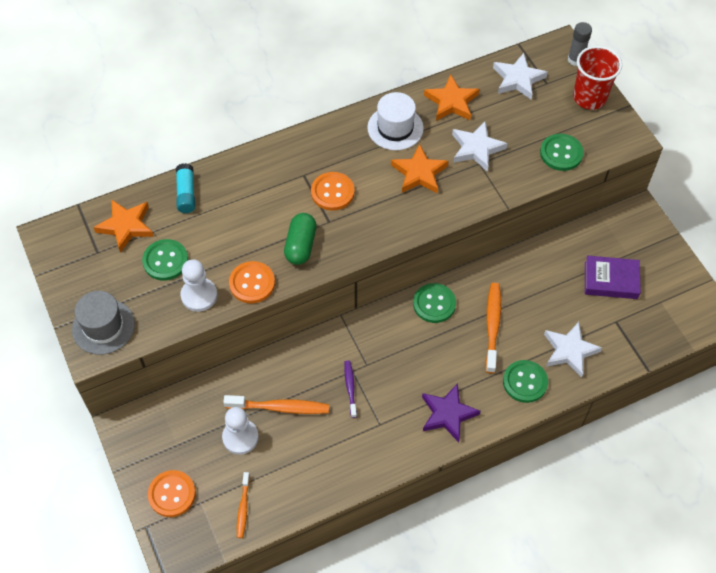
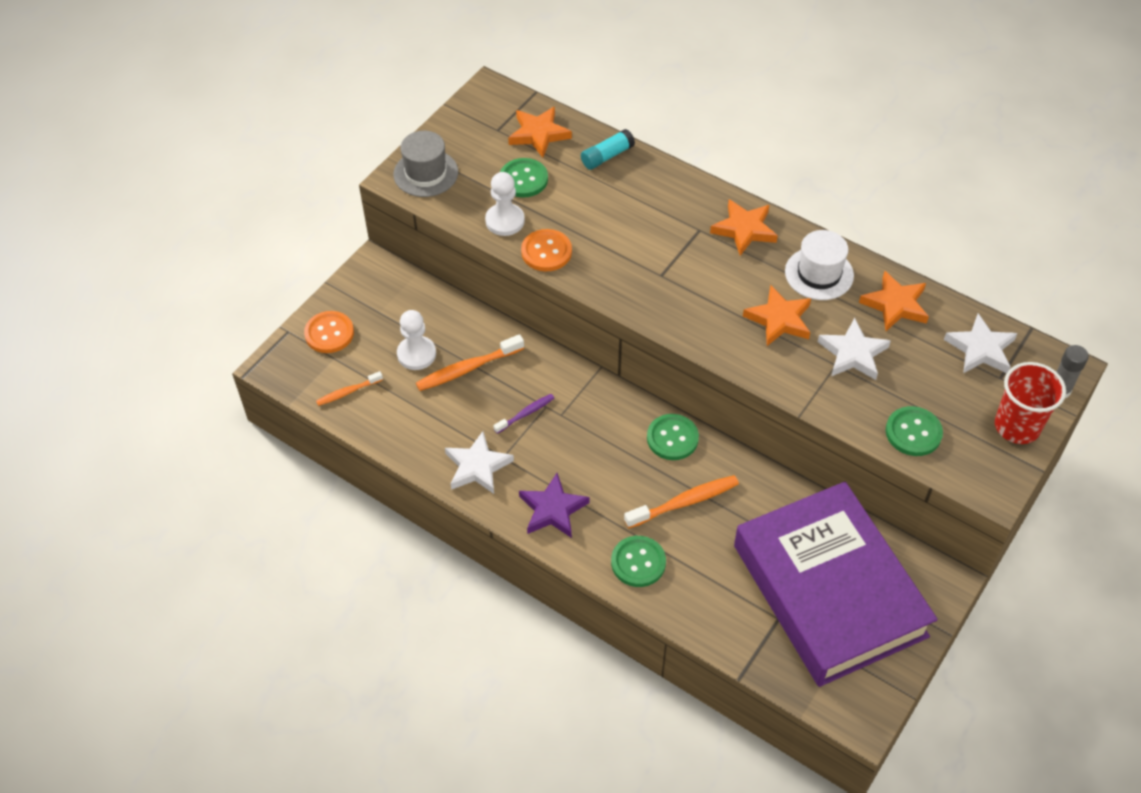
camera: 60 degrees right, 5 degrees down
(280, 407) = (467, 369): orange toothbrush -> orange toothbrush turned 90 degrees clockwise
(300, 245) = (616, 267): green capsule -> none
(324, 148) = (744, 229): none -> orange star
(332, 192) = (697, 261): orange button -> none
(569, 351) = (707, 588): white star -> white star (477, 466)
(611, 280) = (829, 590): purple book -> purple book, size x2.48

